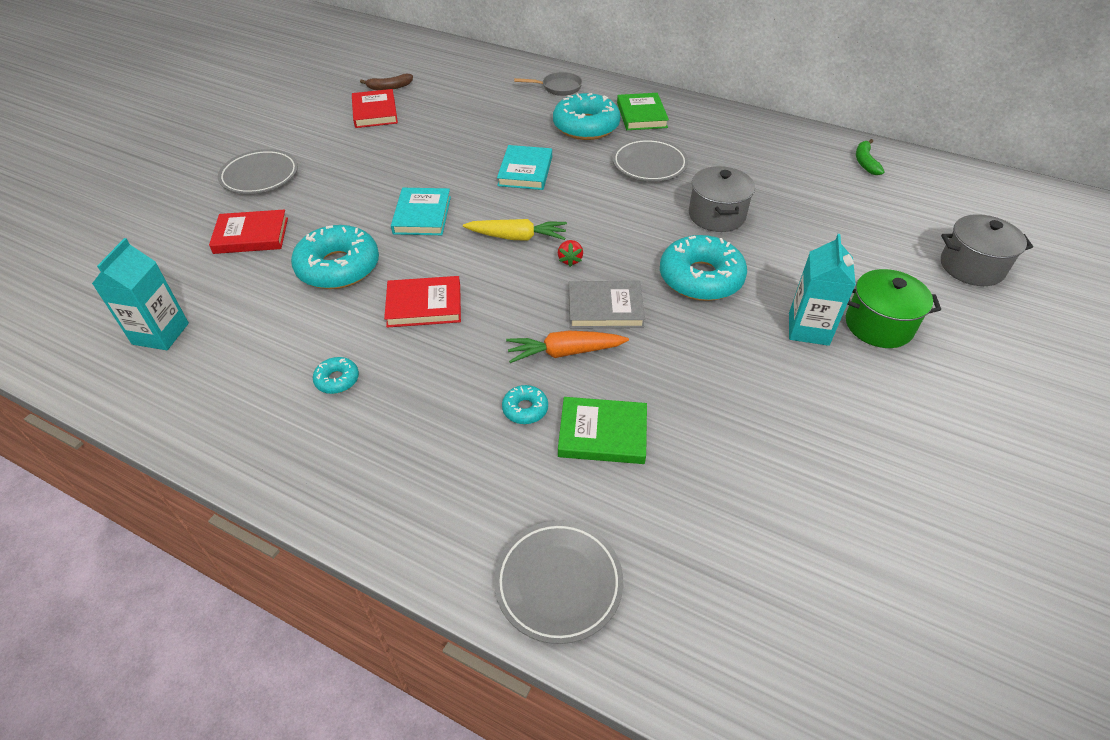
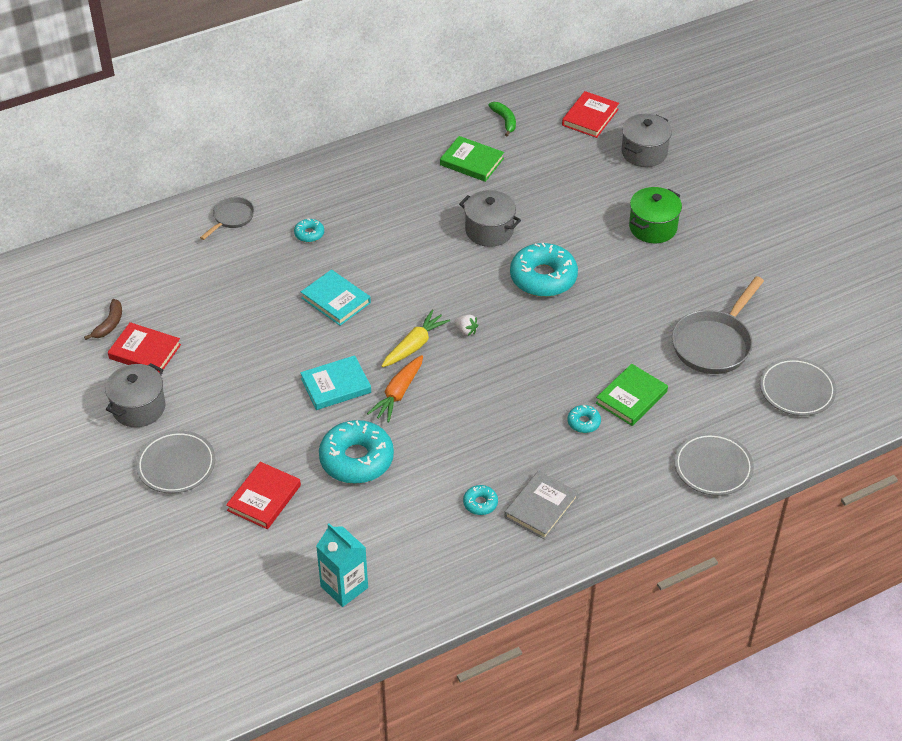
camera: 55 degrees left, 0 degrees up
(311, 134) = (139, 408): none -> grey pot
(422, 215) = (336, 385): turquoise book -> turquoise book turned 60 degrees counterclockwise
(424, 305) = (444, 429): red book -> red book (590, 117)
(564, 352) = (552, 380): orange carrot -> orange carrot (398, 393)
(570, 260) = (466, 331): red strawberry -> white strawberry
(586, 126) = (309, 234): turquoise donut -> turquoise donut, size x0.46
(605, 308) = (530, 339): grey book -> grey book (541, 507)
(641, 115) = (327, 194): green book -> green book (472, 162)
(649, 164) = (396, 228): grey plate -> grey plate (796, 390)
(771, 473) = (714, 344): none -> grey pan
(808, 329) = (629, 259): turquoise carton -> none
(865, 162) = (505, 121): green banana -> green banana turned 150 degrees counterclockwise

